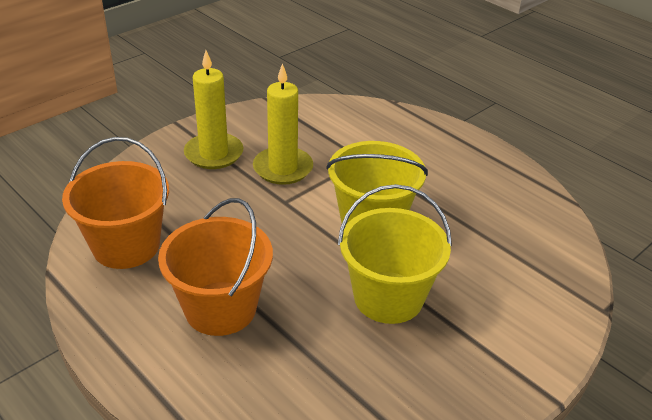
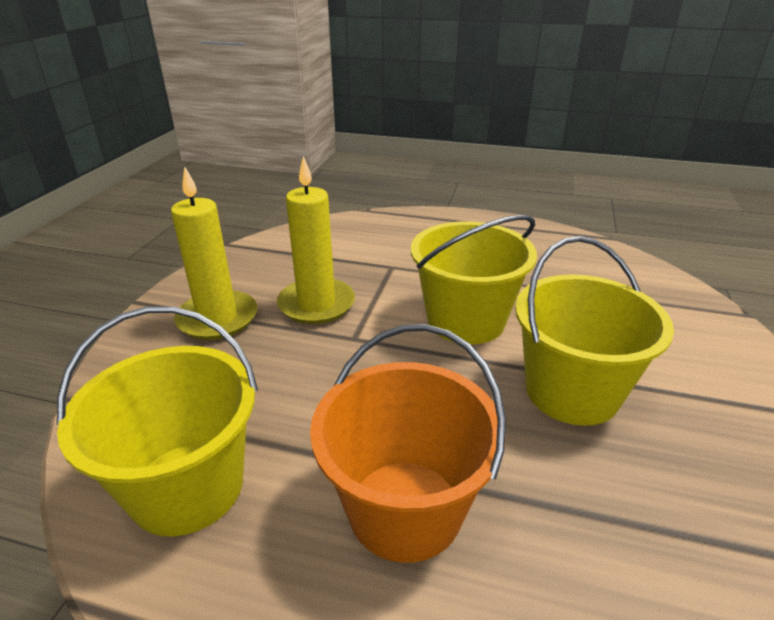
camera: 30 degrees left, 5 degrees down
(126, 246) = (187, 487): orange bucket -> yellow bucket

